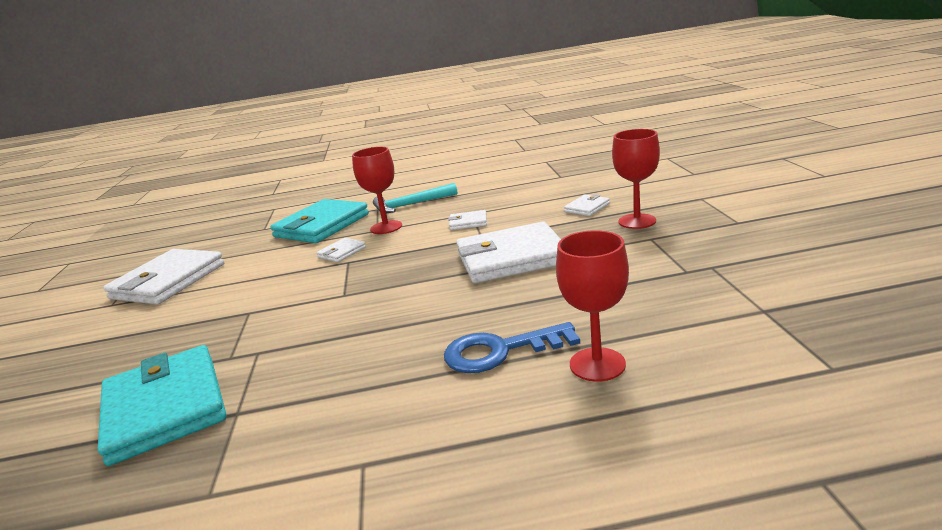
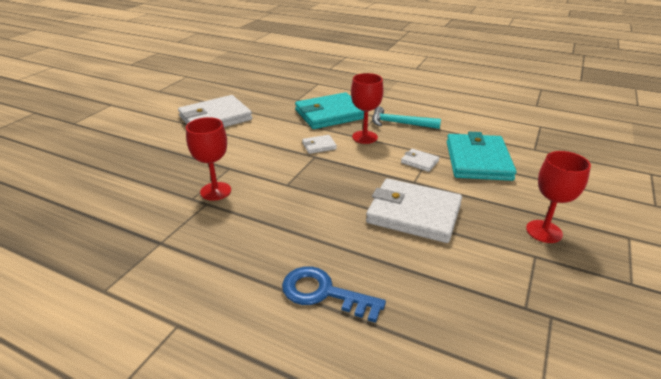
camera: 30 degrees right, 10 degrees up
(165, 407) = (137, 216): turquoise wallet -> turquoise wallet (478, 161)
(587, 208) = (519, 194): white wallet -> none
(597, 364) = (368, 348): red goblet -> red goblet (215, 191)

